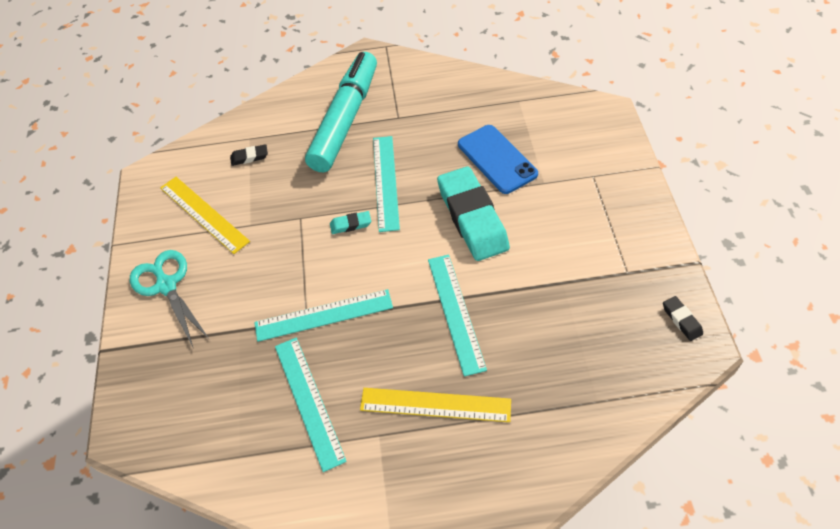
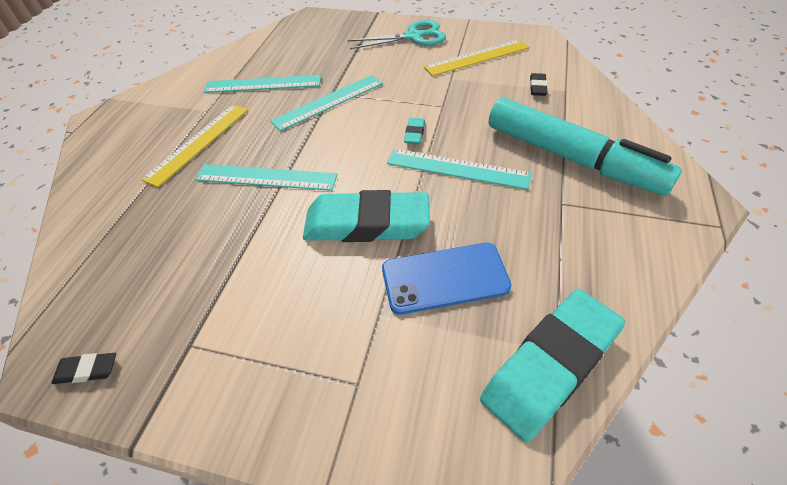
camera: 110 degrees right, 5 degrees down
(323, 315) = (328, 102): turquoise ruler -> turquoise ruler turned 45 degrees clockwise
(529, 101) = (550, 365): none -> turquoise eraser

